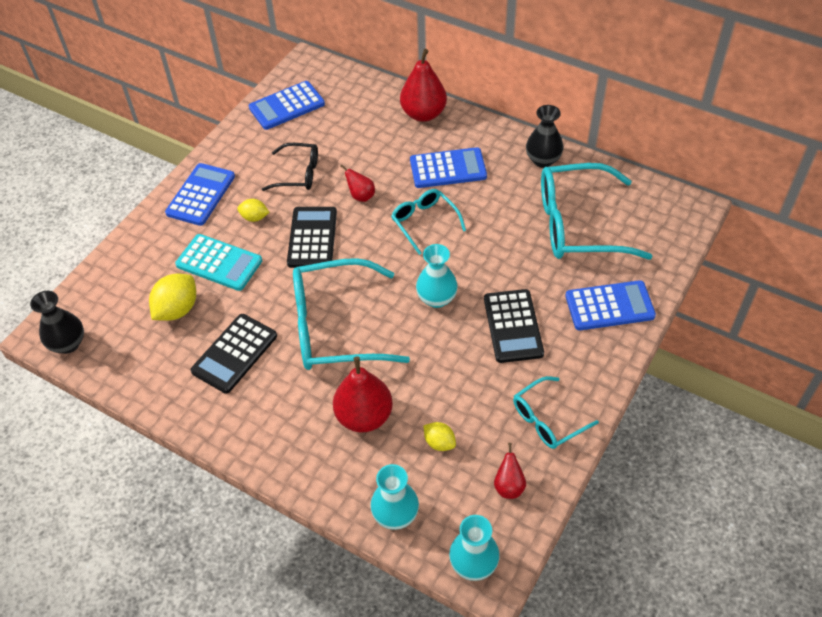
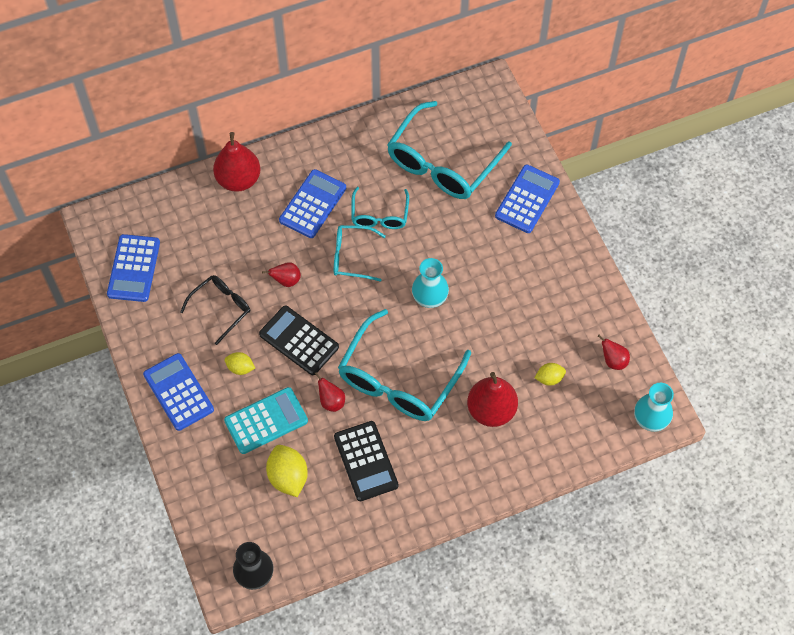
camera: 55 degrees left, 10 degrees up
(254, 217) = (240, 368): yellow lemon -> yellow lemon turned 60 degrees clockwise
(273, 294) = (331, 401): none -> red pear
(395, 514) = (581, 441): turquoise vase -> none
(513, 326) = (494, 268): black calculator -> none
(543, 160) = (362, 138): black vase -> none
(547, 420) = (583, 303): turquoise glasses -> turquoise glasses (379, 215)

